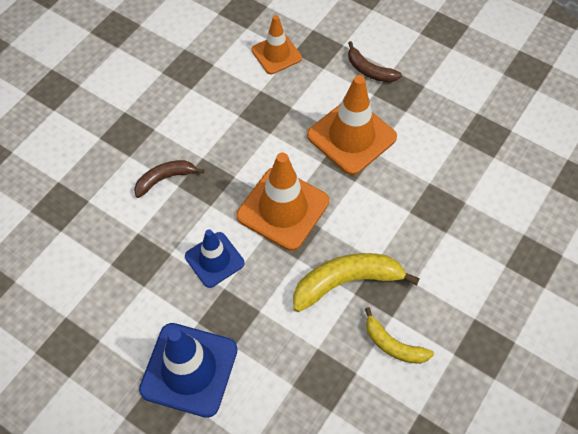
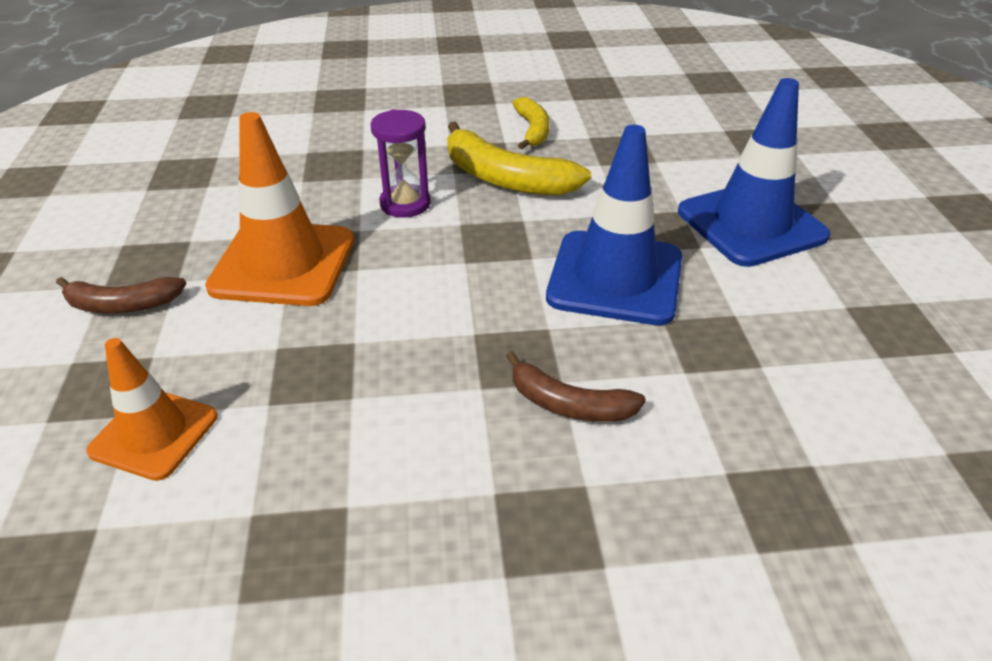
camera: 130 degrees left, 20 degrees down
(214, 260) = (615, 278): blue traffic cone -> blue traffic cone, size x1.62
(283, 208) = (471, 263): orange traffic cone -> none
(362, 215) = (405, 204): none -> purple hourglass
(369, 70) = (123, 305): brown banana -> brown banana turned 90 degrees clockwise

